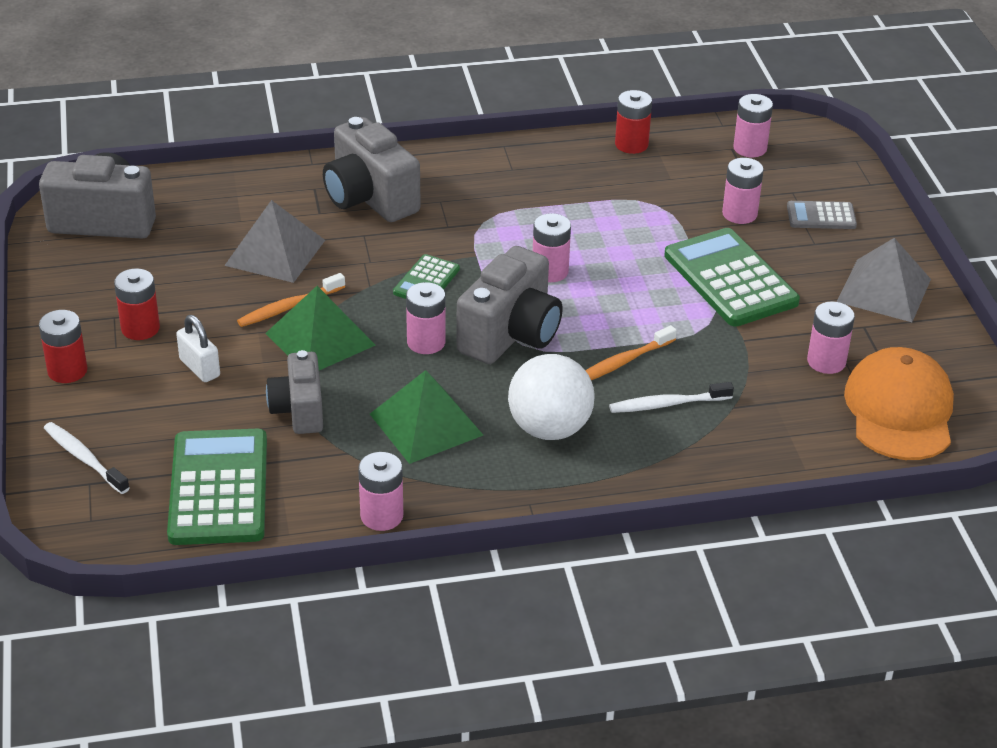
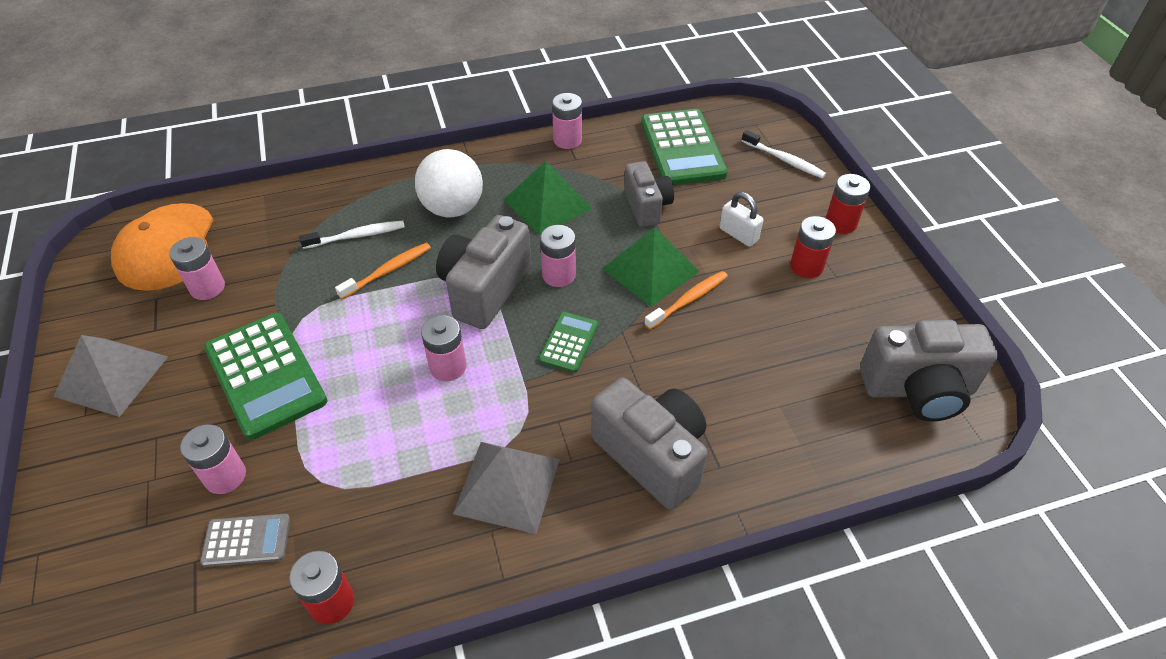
camera: 175 degrees right, 10 degrees up
(275, 252) = (726, 364): grey pyramid -> grey pyramid (507, 485)
(750, 148) = (169, 613): pink battery -> none
(821, 216) = (129, 483): grey calculator -> grey calculator (246, 540)

